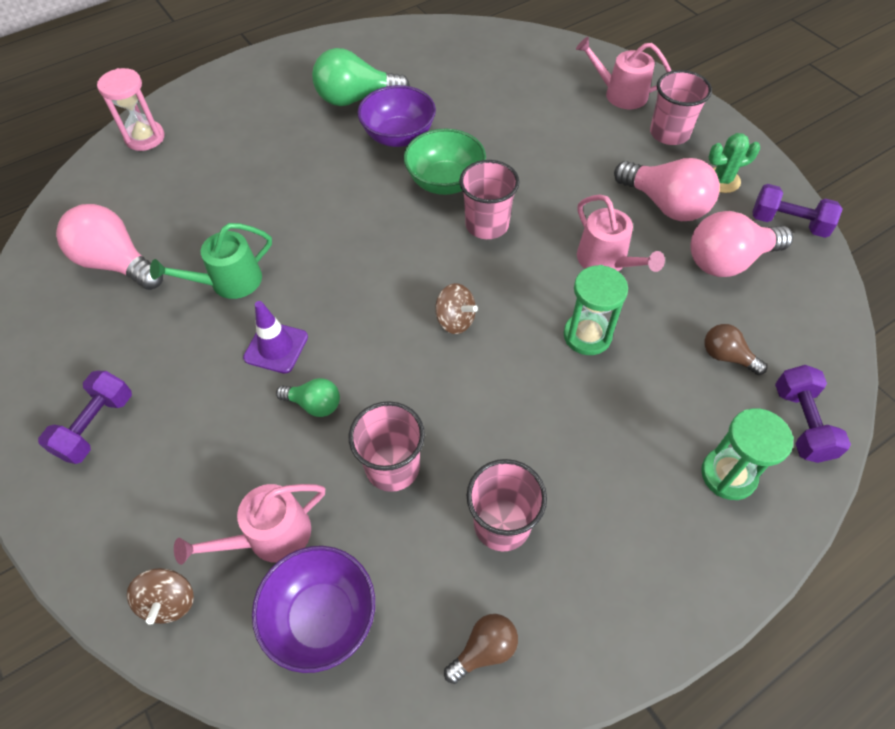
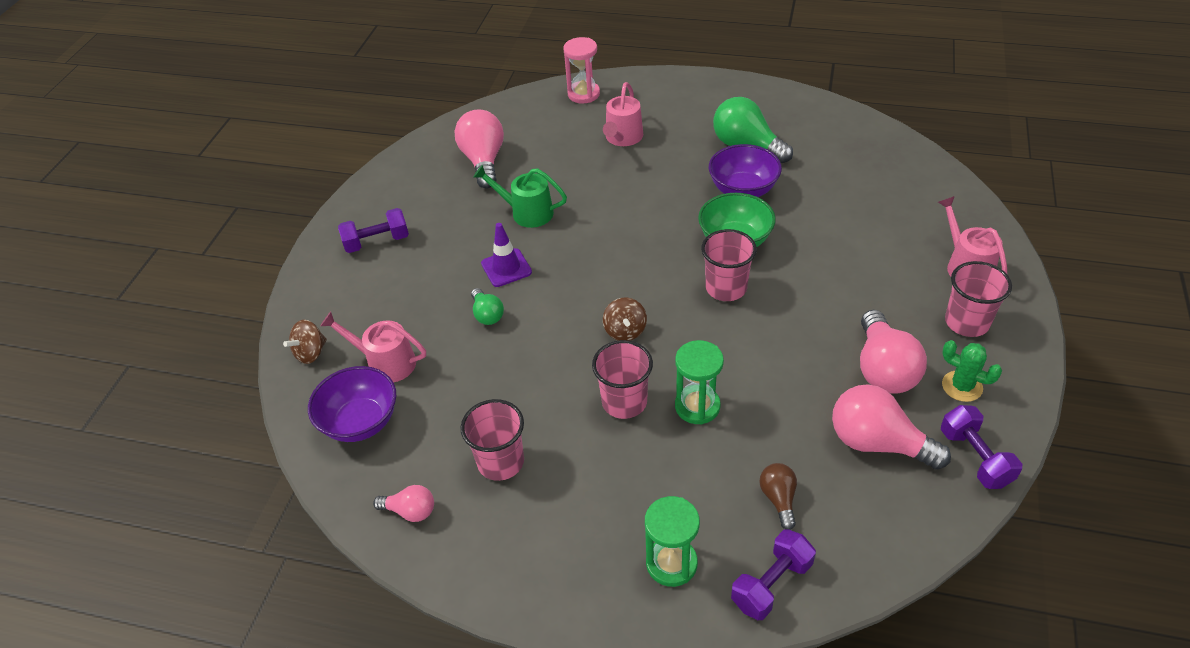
camera: 50 degrees right, 10 degrees down
(392, 467) = (484, 381): pink cup -> pink cup (624, 402)
(484, 650) = (410, 511): brown light bulb -> pink light bulb
(606, 261) = (779, 372): pink watering can -> pink watering can (622, 138)

